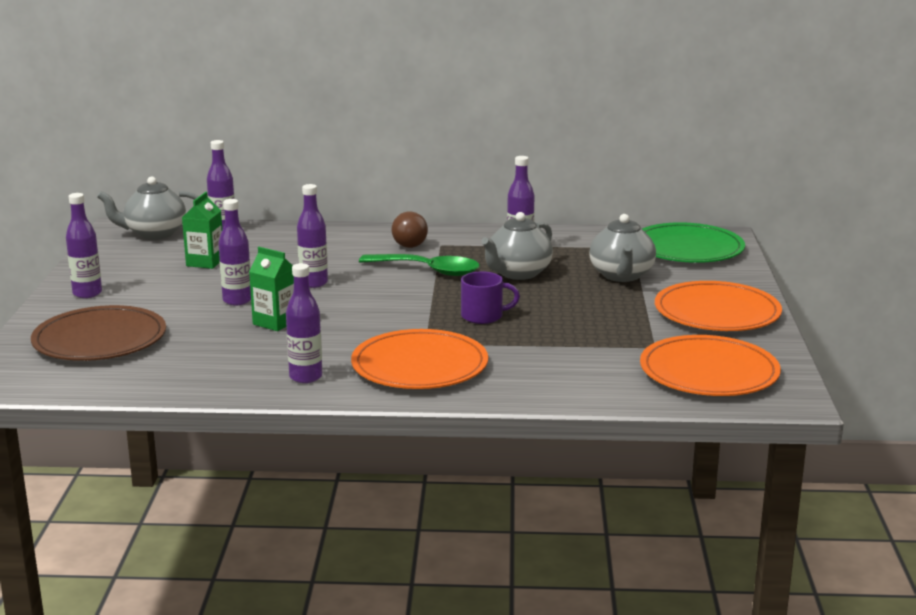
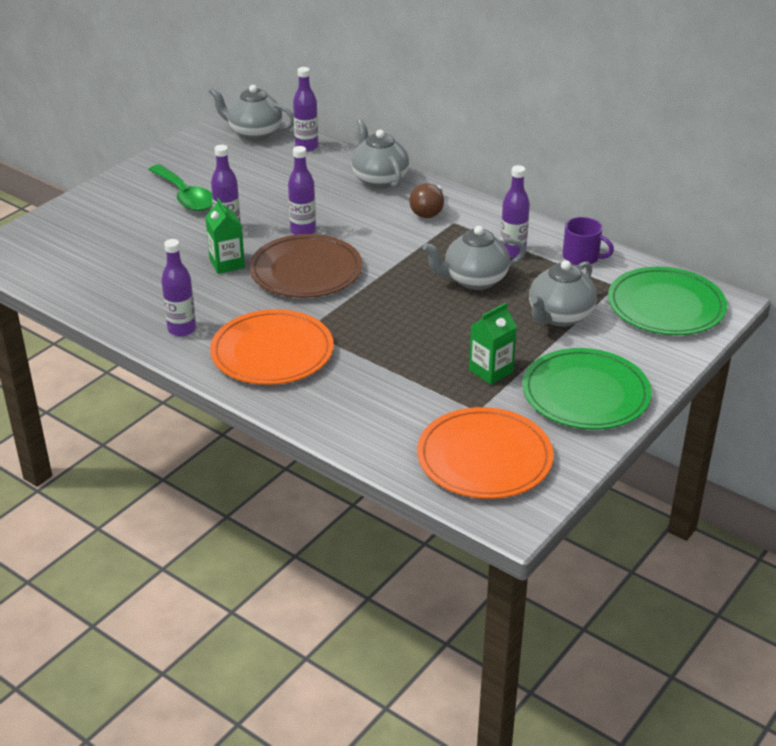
camera: 35 degrees right, 15 degrees up
(87, 293) = (139, 184): purple bottle -> none
(100, 339) = (96, 235): brown plate -> brown plate (306, 271)
(205, 262) = (253, 179): green carton -> green carton (491, 371)
(329, 235) = (379, 179): none -> grey teapot
(429, 271) = (406, 250): green spoon -> green spoon (185, 196)
(483, 316) = (385, 318): purple mug -> purple mug (582, 257)
(717, 312) = (585, 393): orange plate -> green plate

